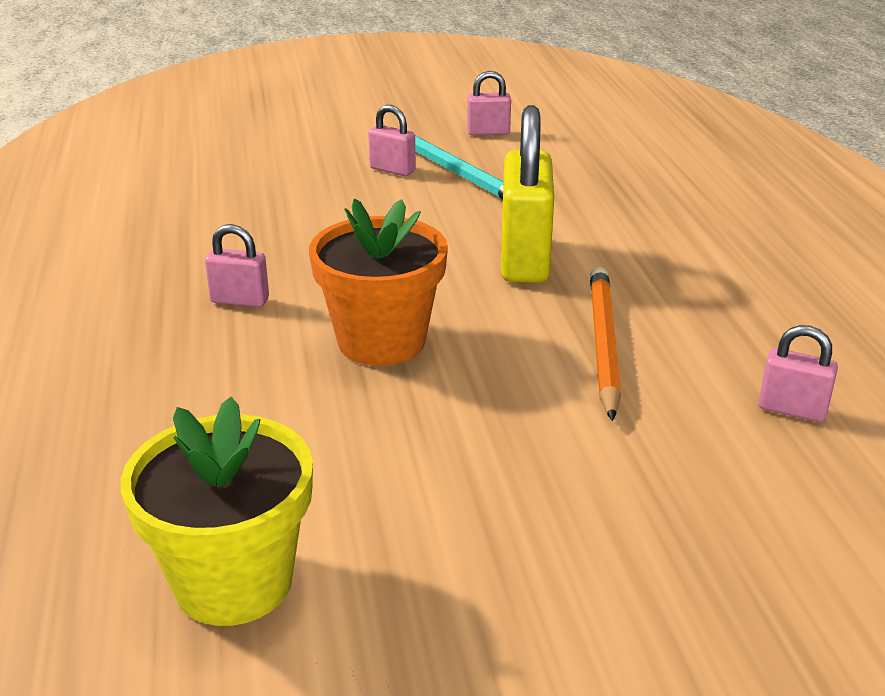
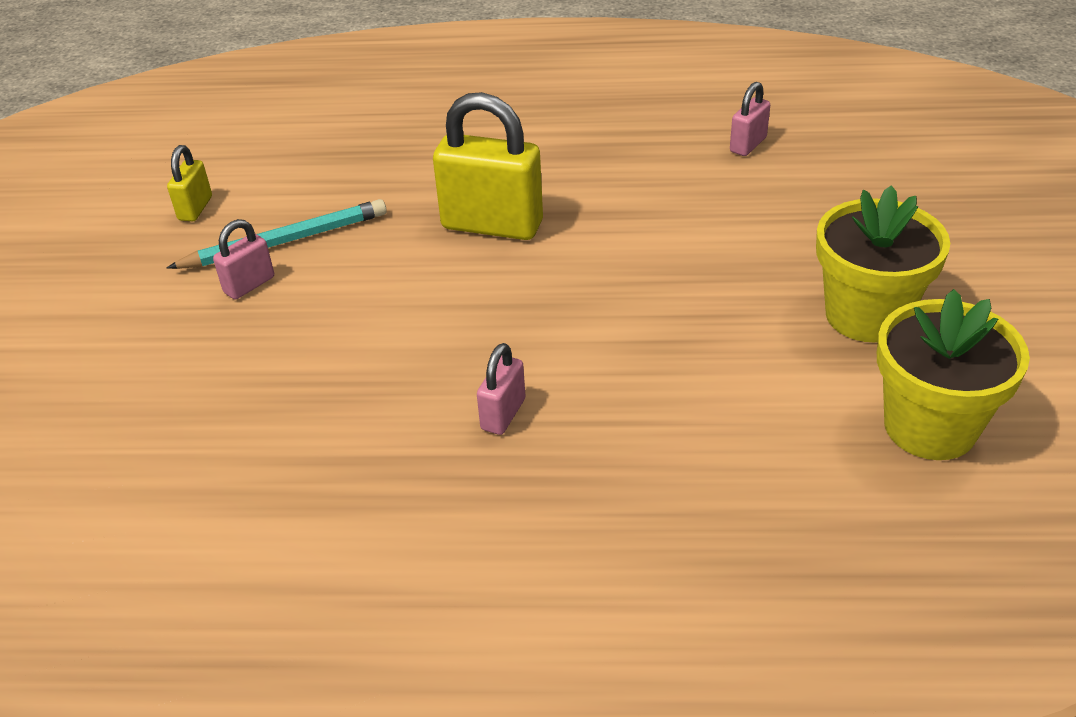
camera: 75 degrees left, 10 degrees up
(381, 341) = (609, 324): orange flower pot -> none
(444, 525) = (866, 315): none -> yellow flower pot
(488, 132) = (195, 208): pink padlock -> yellow padlock
(603, 344) = (645, 207): orange pencil -> none

